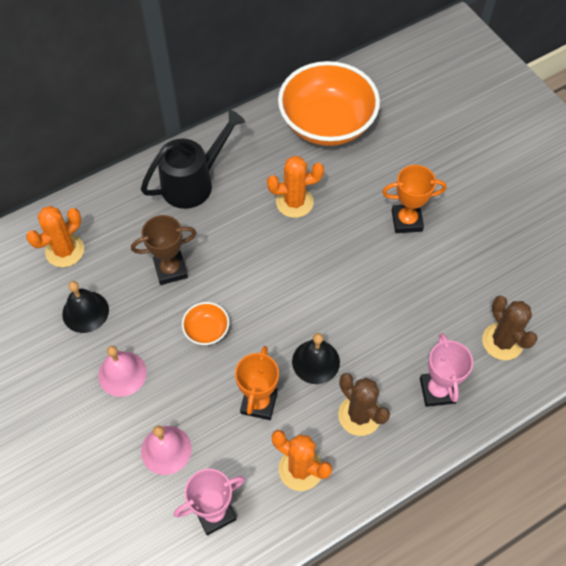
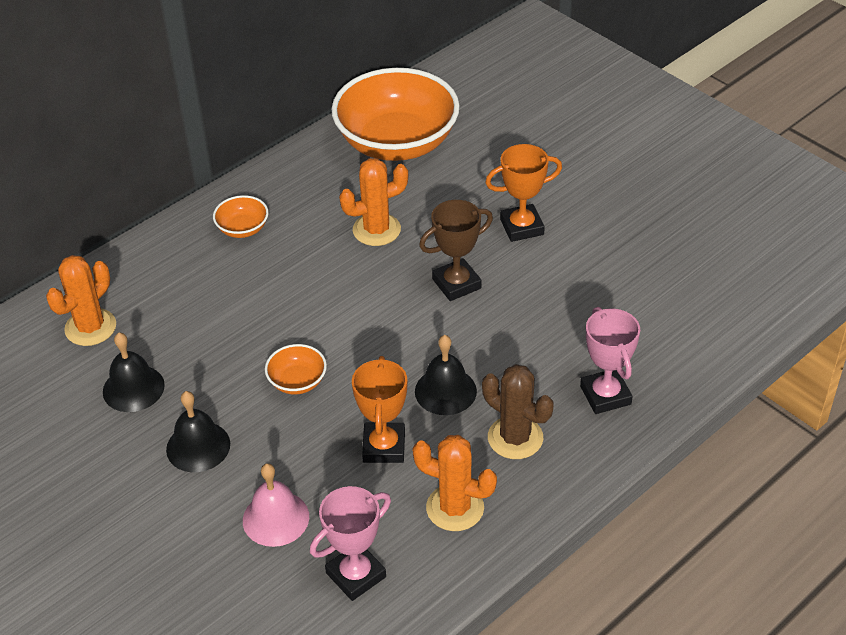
camera: 10 degrees left, 15 degrees down
(122, 373) = (198, 446): pink bell -> black bell
(170, 269) = (235, 325): brown trophy -> brown trophy (456, 284)
(194, 182) = (243, 229): black watering can -> orange bowl
(502, 341) = (672, 331): brown cactus -> none

